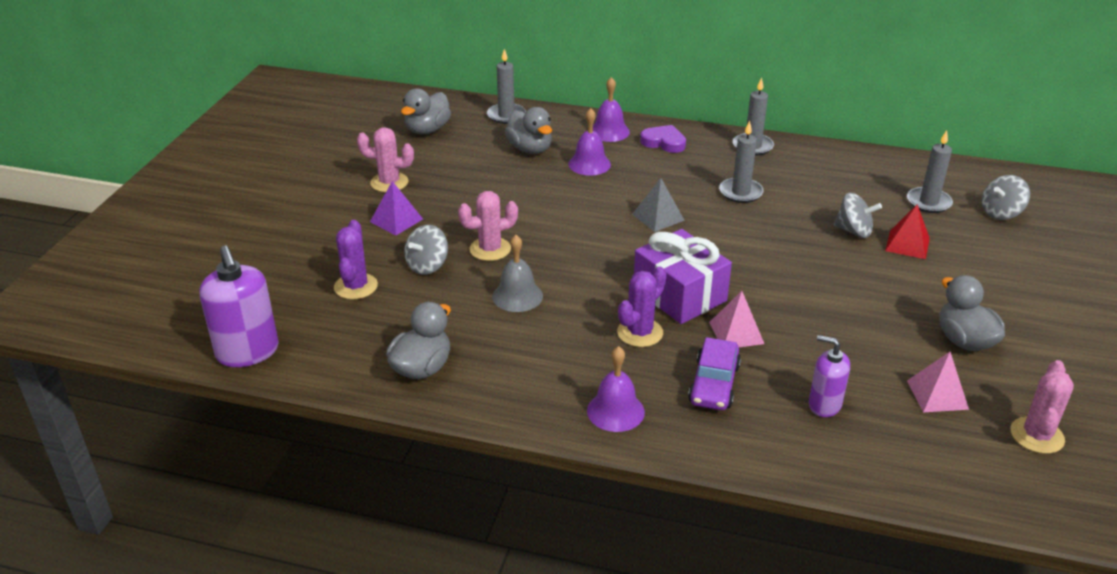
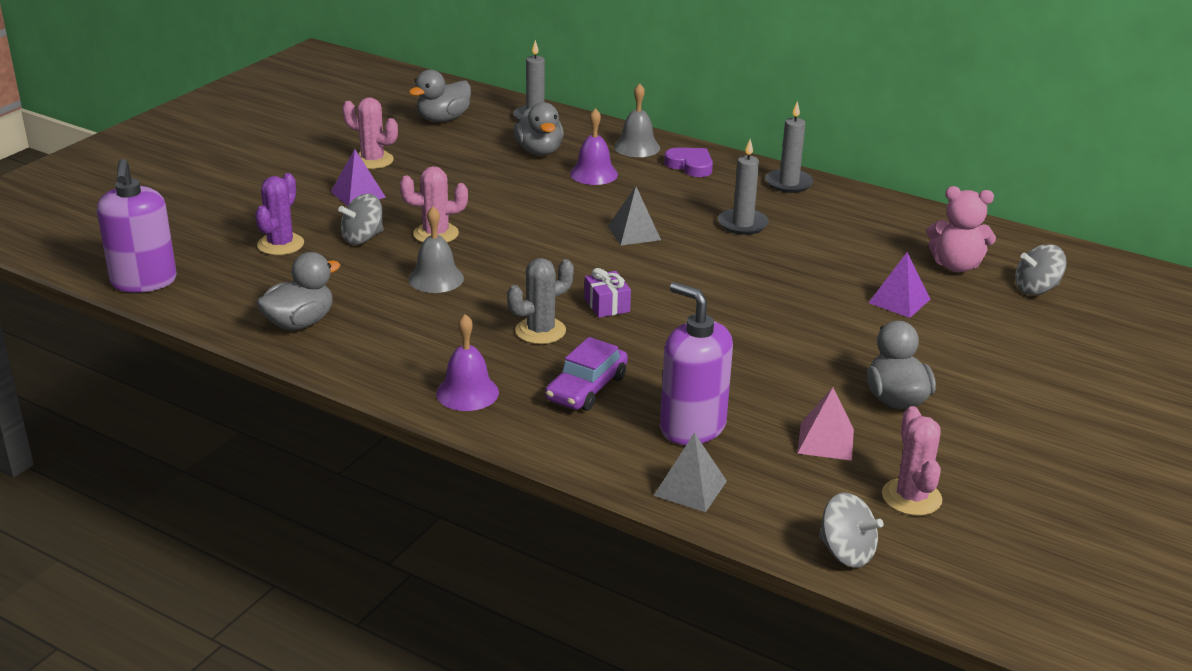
camera: 15 degrees right, 5 degrees down
(609, 131) = (637, 147): purple bell -> grey bell
(640, 333) = (540, 331): purple cactus -> grey cactus
(679, 294) = (607, 305): purple gift -> purple gift, size x0.49
(736, 332) = (643, 348): pink pyramid -> none
(824, 405) = (692, 427): purple soap dispenser -> purple soap dispenser, size x1.64
(854, 231) = (845, 279): grey spinning top -> grey spinning top (846, 552)
(861, 468) = (690, 488): none -> grey pyramid
(907, 244) = (899, 301): red pyramid -> purple pyramid
(928, 202) = (956, 266): grey candle -> pink teddy bear
(1037, 435) = (911, 497): pink cactus -> pink cactus turned 45 degrees counterclockwise

